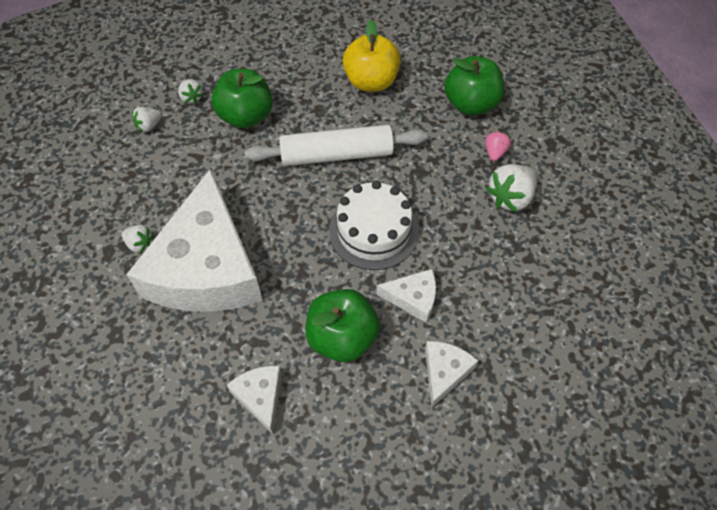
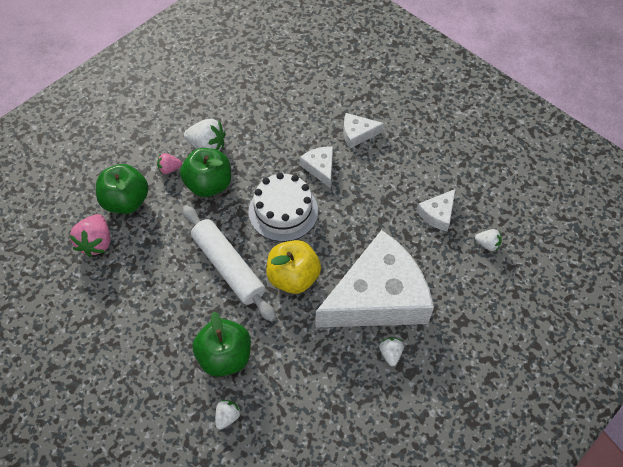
camera: 120 degrees left, 0 degrees up
(149, 126) = (279, 431): white strawberry -> white strawberry (487, 244)
(342, 338) = (372, 192): green apple -> green apple (209, 184)
(371, 82) = (134, 281): yellow apple -> yellow apple (293, 277)
(433, 69) = (96, 243): none -> pink strawberry

